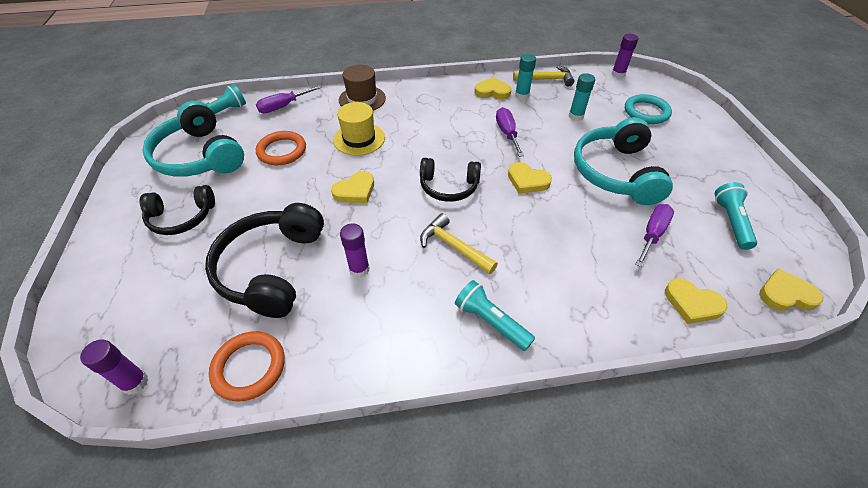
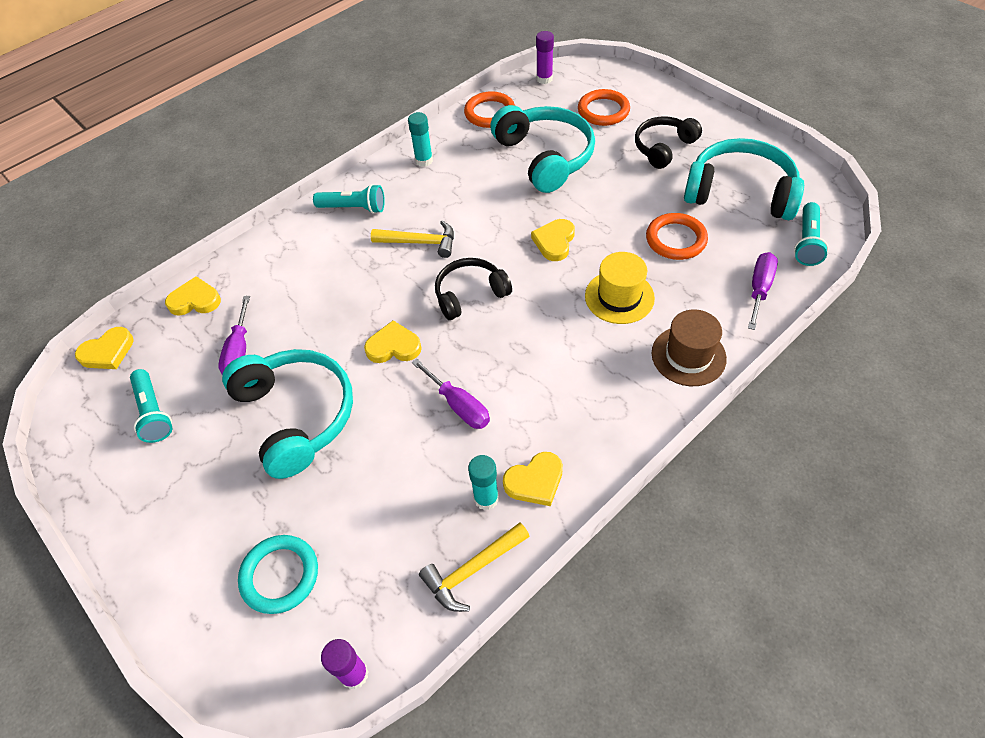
camera: 150 degrees right, 5 degrees up
(158, 288) = (603, 111): none -> orange ring
(272, 268) = (545, 157): black headphones -> turquoise headphones
(359, 269) = (480, 189): purple glue stick -> none
(576, 116) = (384, 497): turquoise glue stick -> turquoise glue stick (424, 160)

